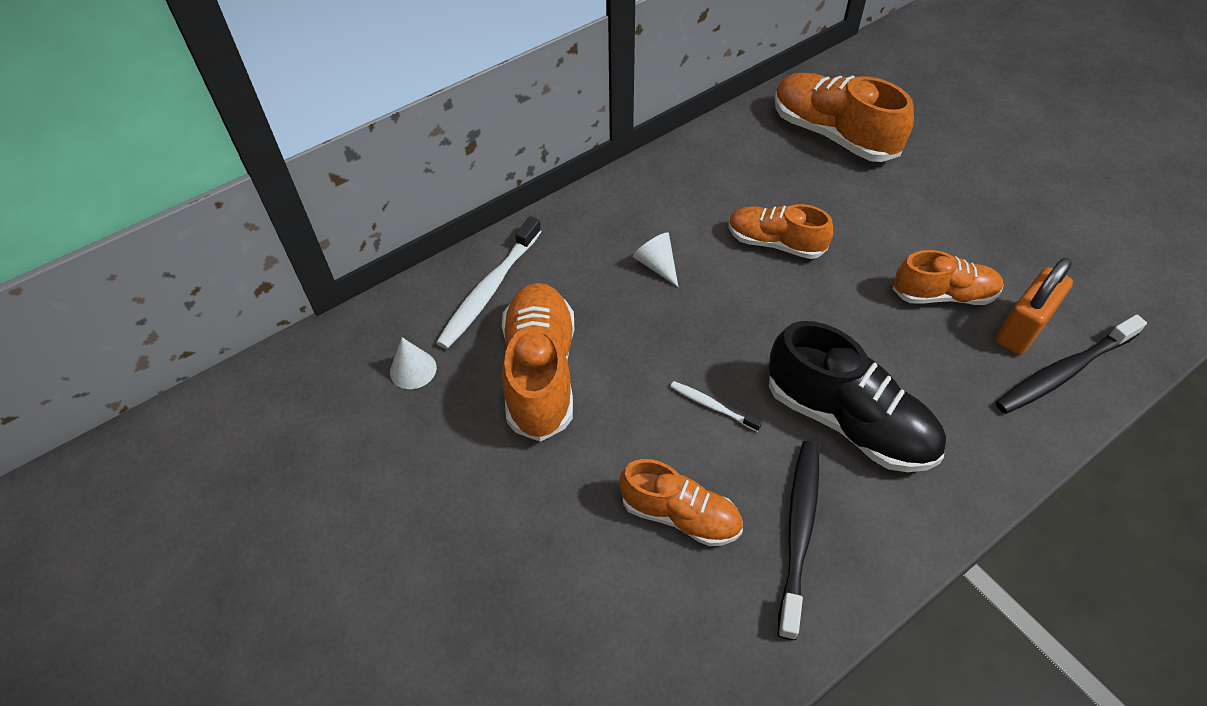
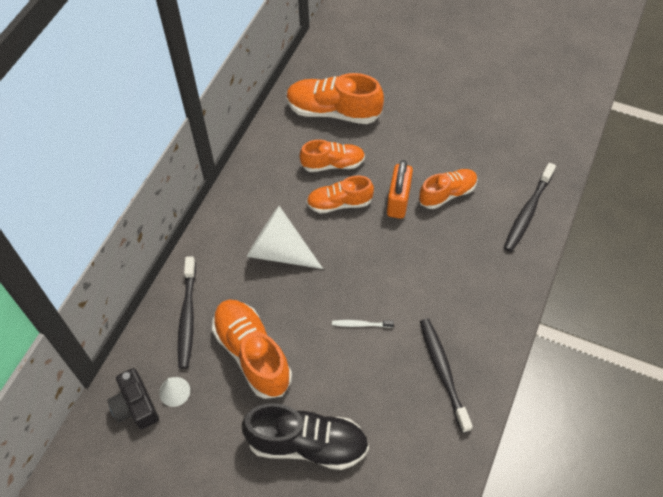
camera: 30 degrees left, 5 degrees up
(356, 363) = (136, 406): none -> black camera
(489, 290) = (187, 317): white toothbrush -> black toothbrush
(657, 265) = (279, 251): white cone -> white cone, size x2.09
(680, 515) = (379, 396): orange shoe -> orange shoe (333, 164)
(848, 421) = (436, 296): black shoe -> black shoe (307, 444)
(1022, 329) = (496, 196): orange padlock -> orange padlock (398, 201)

